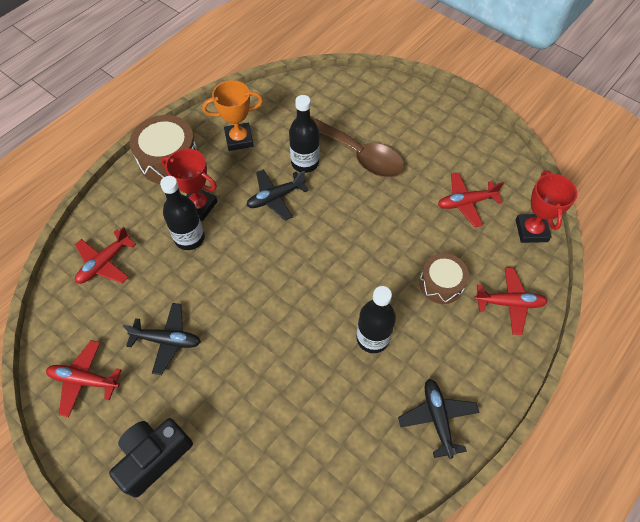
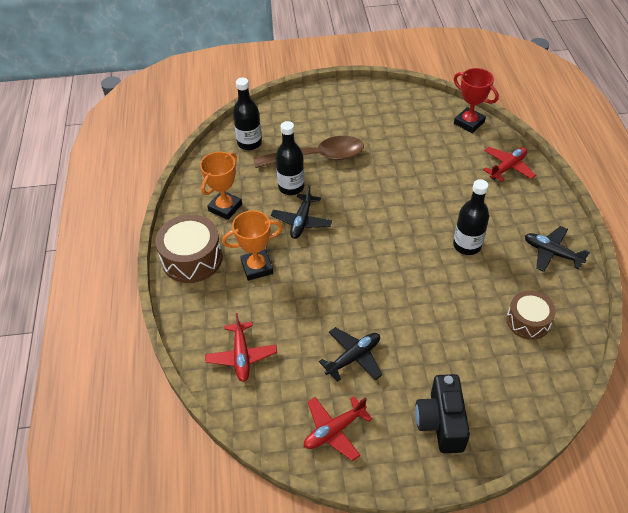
camera: 45 degrees left, 10 degrees down
(189, 238) = (279, 290): black bottle -> black bottle (249, 143)
(199, 206) = (257, 267): red trophy -> orange trophy
(441, 284) = (462, 187): brown drum -> brown drum (528, 321)
(466, 203) = (416, 135): red plane -> none

